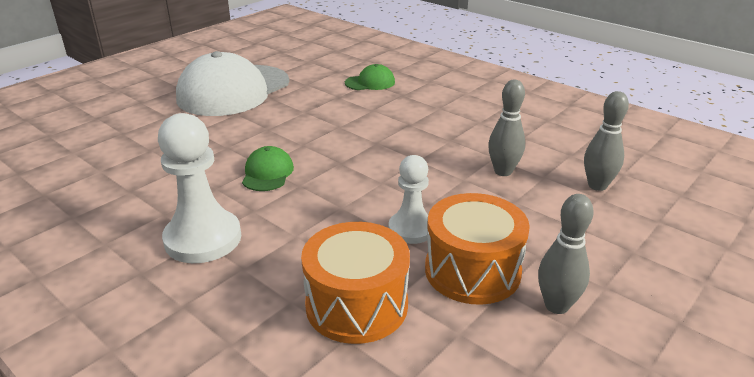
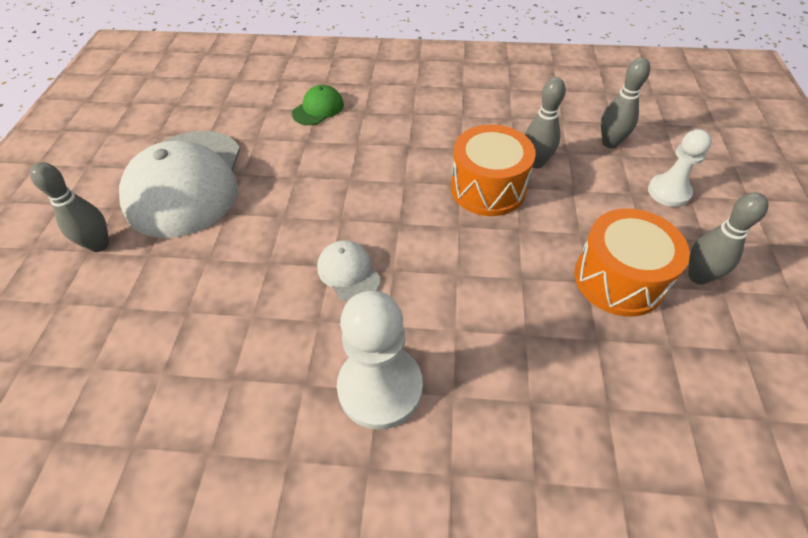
camera: 35 degrees left, 20 degrees up
(149, 101) = (99, 245): none -> grey bowling pin
(267, 173) = (348, 272): green cap -> white cap
(356, 305) = (581, 369): orange drum -> orange drum (488, 188)
(411, 229) = (535, 264): white pawn -> white pawn (668, 192)

